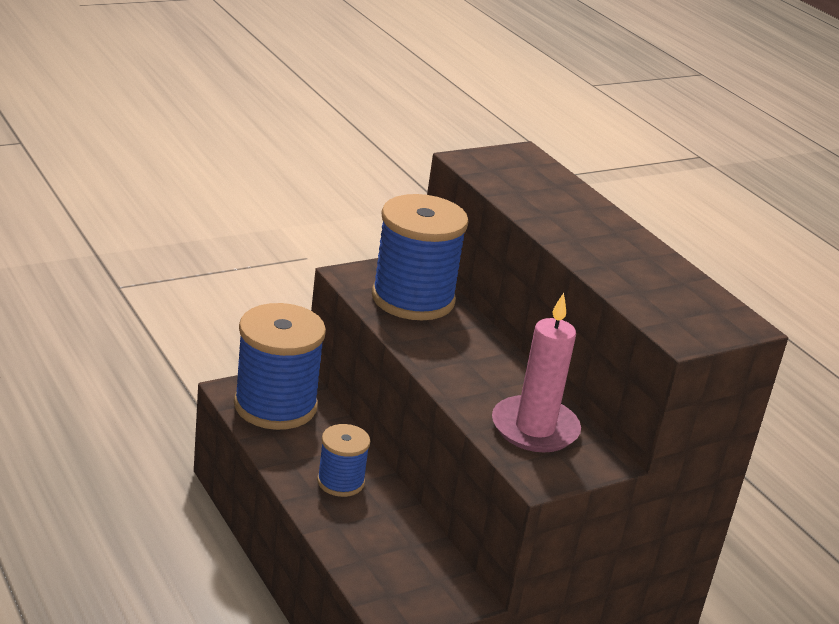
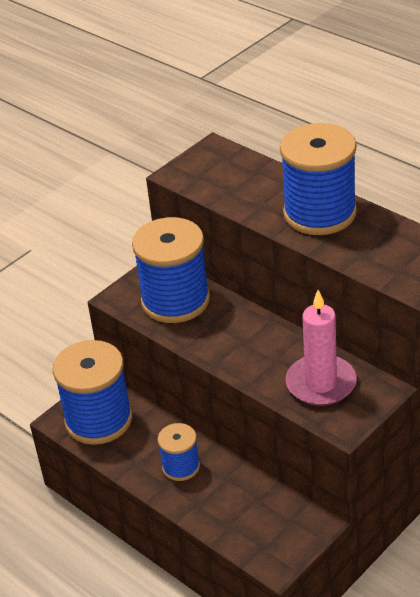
camera: 10 degrees left, 10 degrees up
(610, 241) = (319, 213): none -> blue spool

